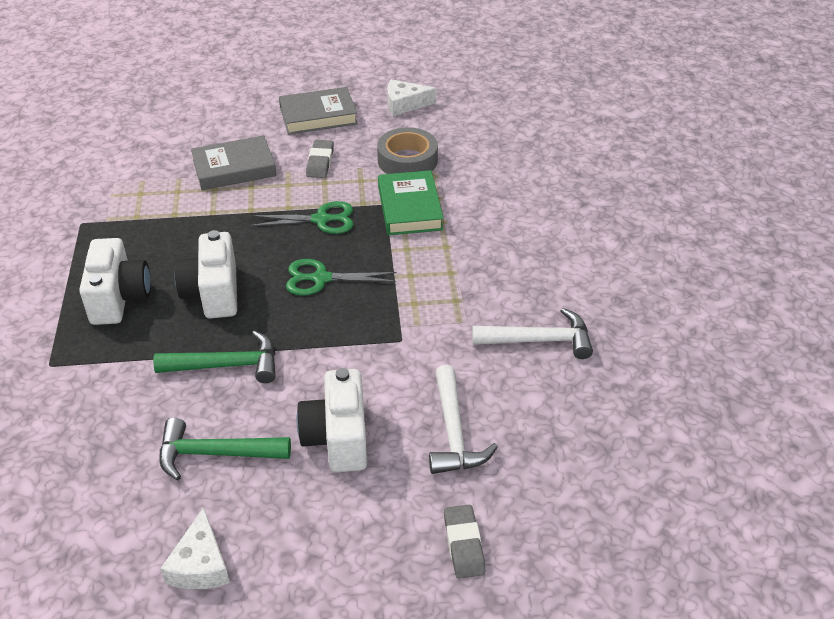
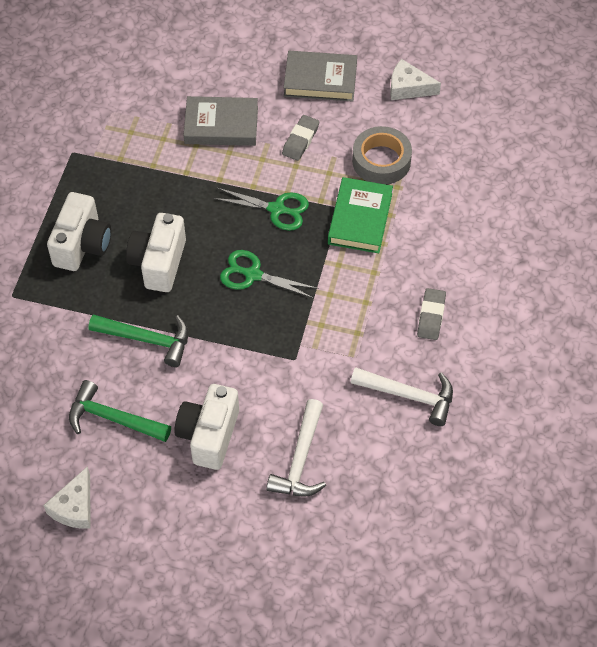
camera: 20 degrees right, 15 degrees up
(464, 544) = (267, 556): grey eraser -> grey eraser (431, 316)

